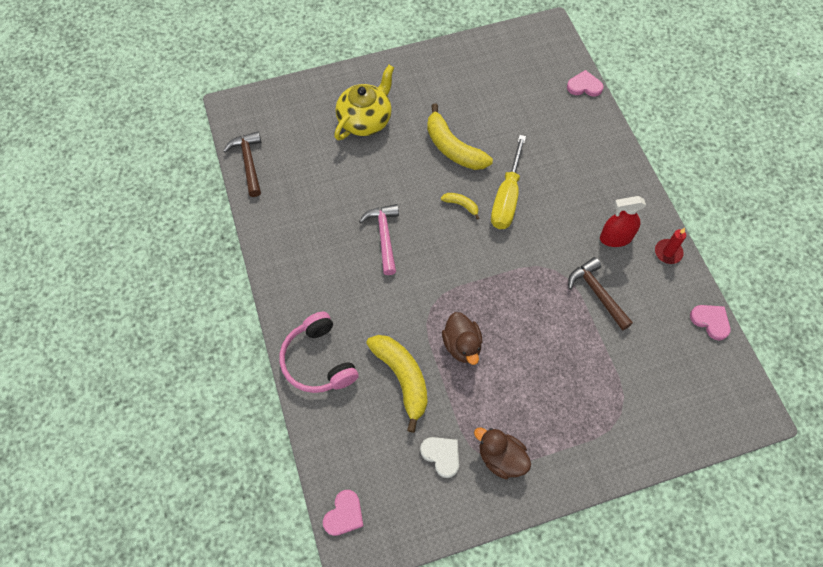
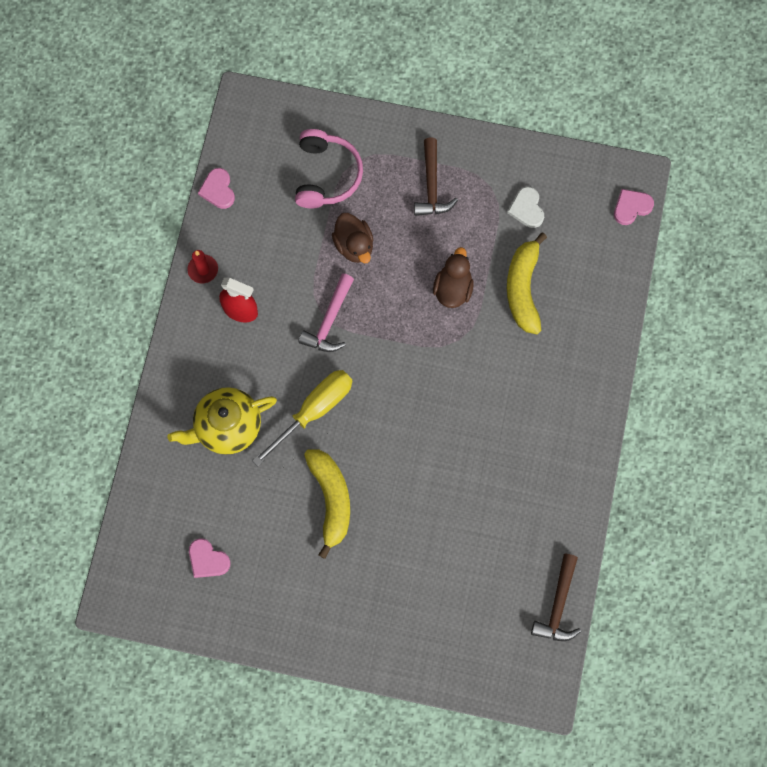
camera: 150 degrees left, 10 degrees up
(318, 361) = (590, 345): pink headphones -> pink headphones (326, 175)
(365, 120) = (403, 590): yellow teapot -> yellow teapot (227, 427)
(384, 236) = (462, 436): pink hammer -> pink hammer (329, 321)
(461, 205) = (365, 428): yellow banana -> none
(501, 458) = (479, 181): brown duck -> brown duck (354, 245)
(584, 86) = (137, 498): pink heart -> pink heart (207, 560)
(597, 293) = (298, 268): brown hammer -> brown hammer (432, 186)

